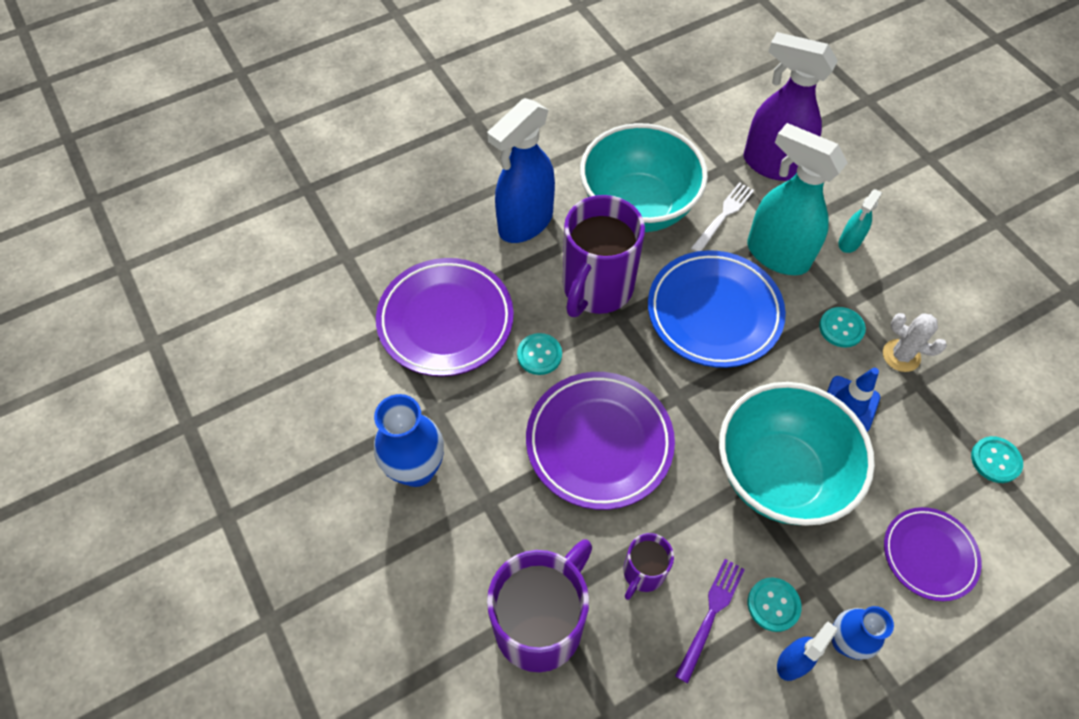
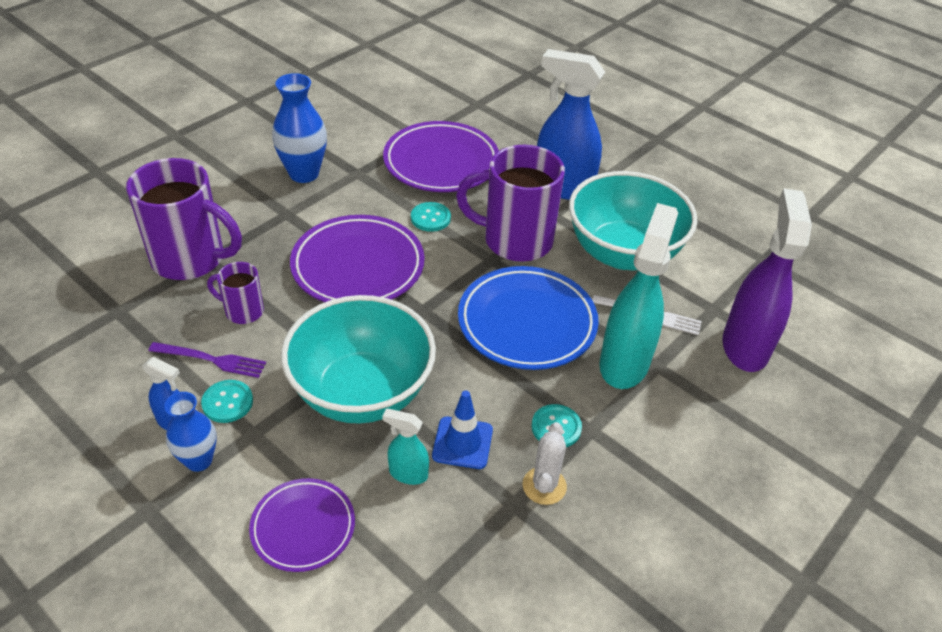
camera: 70 degrees right, 15 degrees down
(849, 242) = (677, 425): turquoise spray bottle -> turquoise spray bottle (408, 473)
(995, 460) = (438, 590): turquoise button -> none

